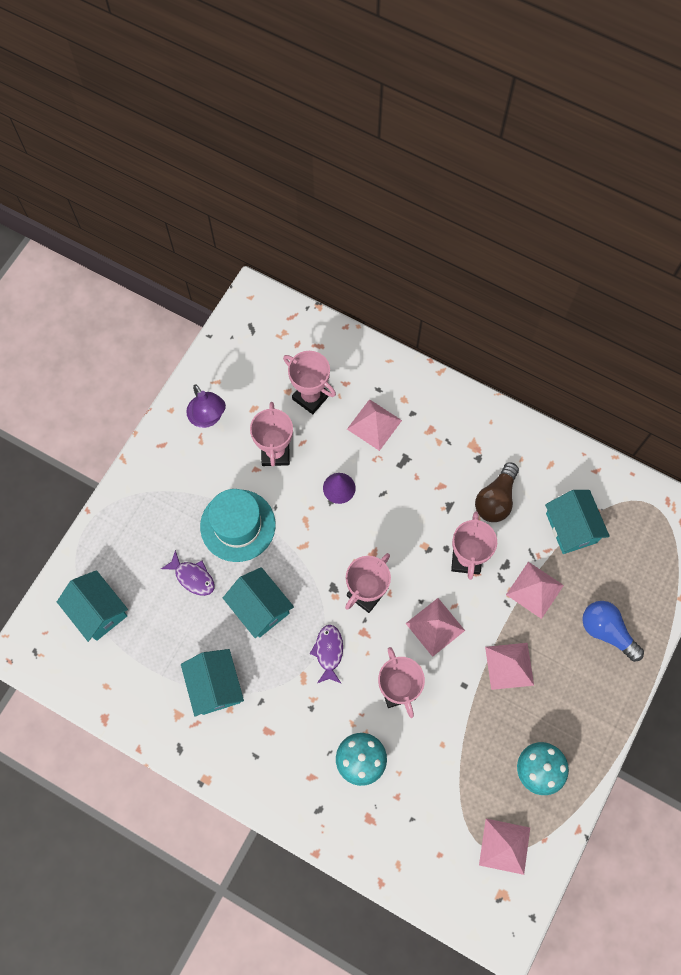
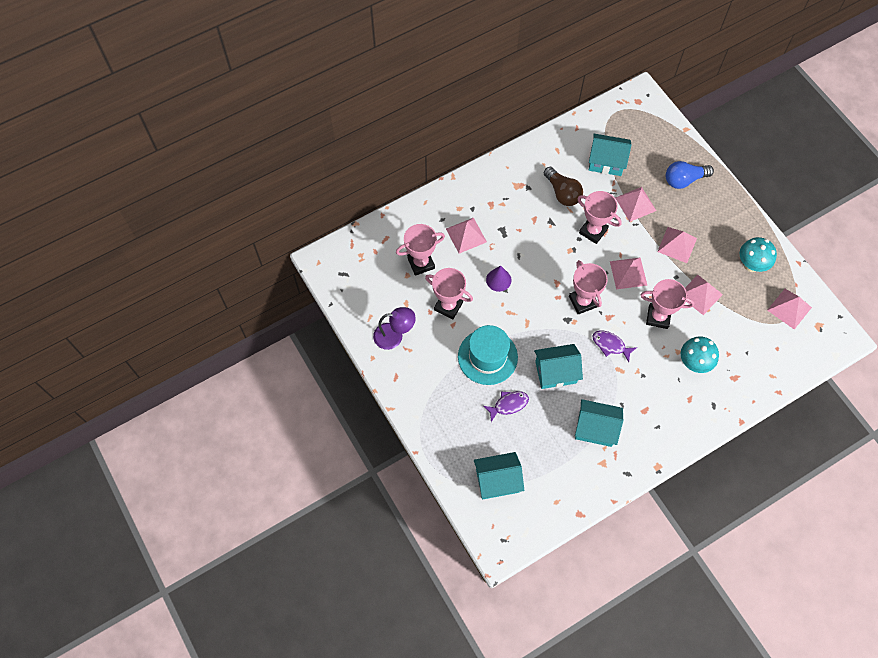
camera: 60 degrees left, 5 degrees down
(457, 725) = (700, 294): none -> pink pyramid

